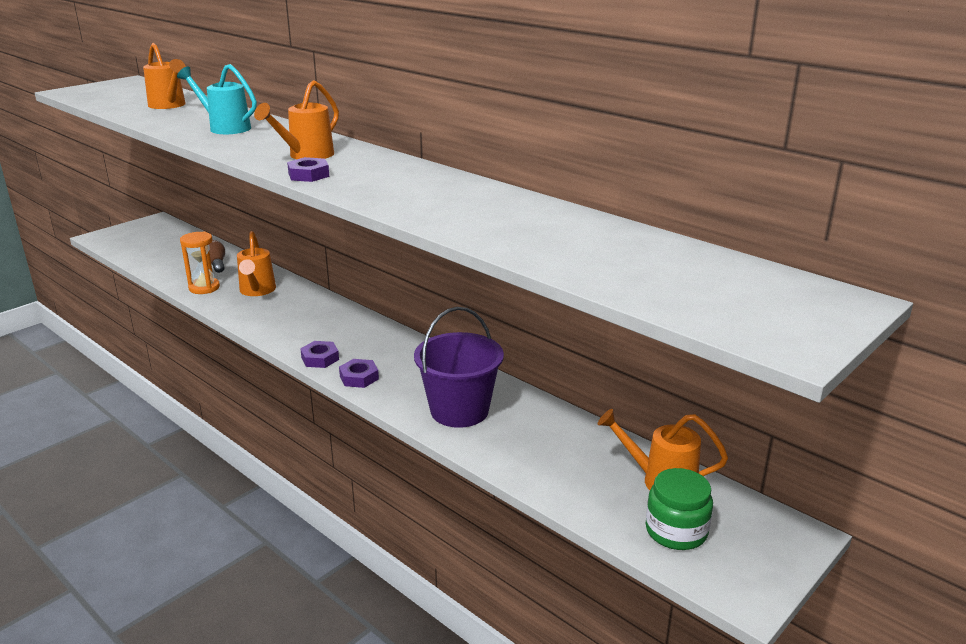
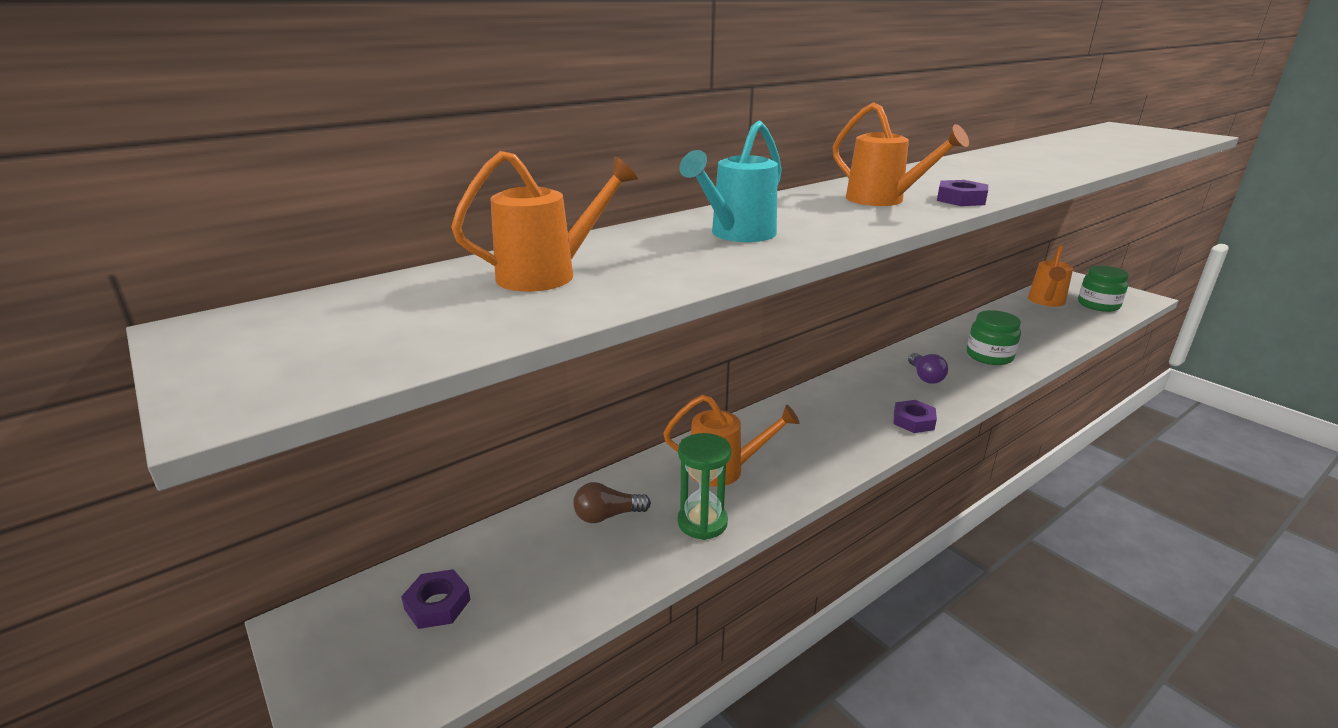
camera: 80 degrees left, 0 degrees up
(204, 288) = (702, 522): orange hourglass -> green hourglass
(359, 377) = (948, 399): purple nut -> purple nut (437, 604)
(403, 370) = (925, 377): none -> purple light bulb
(459, 410) = (989, 356): purple bucket -> green jar

